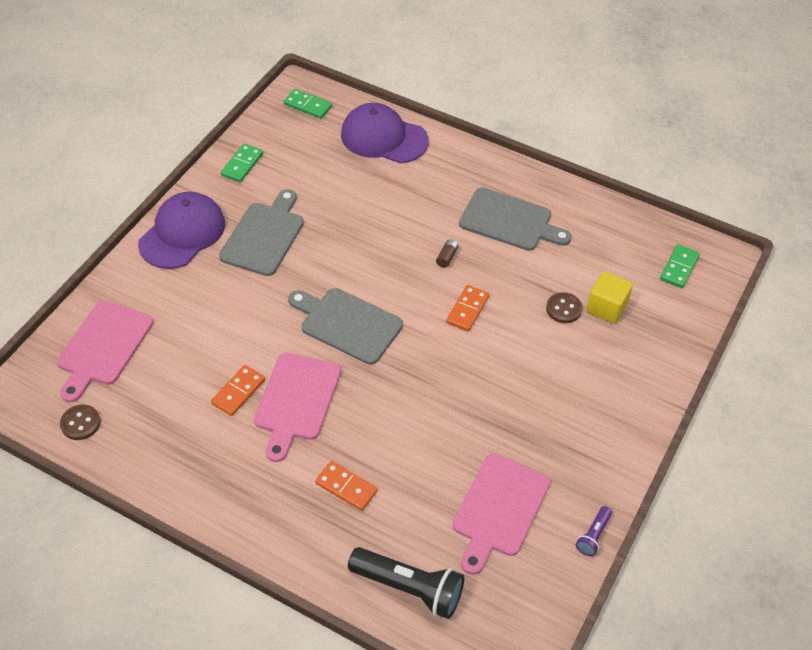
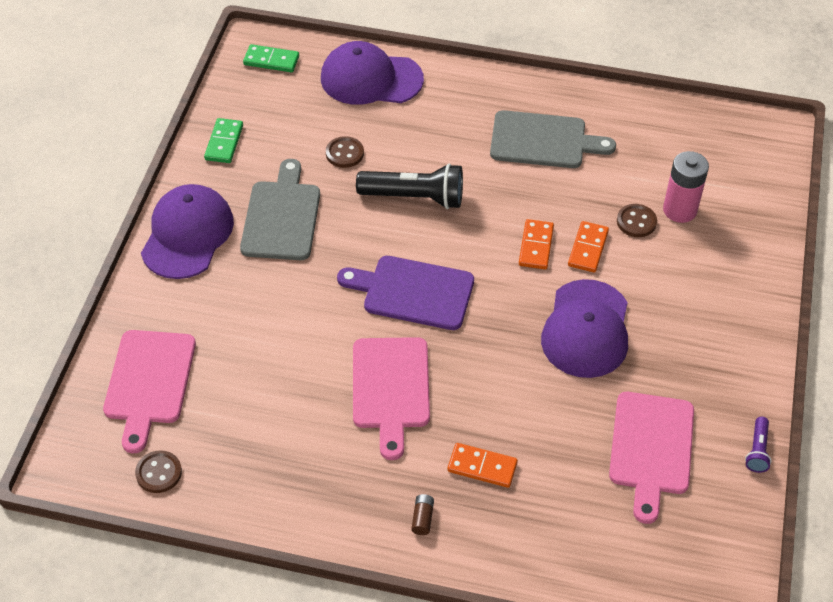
camera: 15 degrees left, 0 degrees up
(238, 392) = (323, 394): orange domino -> orange domino (588, 249)
(337, 195) = (344, 153): none -> brown button
(347, 324) = (413, 292): grey cutting board -> purple cutting board
(409, 588) = (591, 555): black flashlight -> black flashlight (415, 197)
(447, 257) = (492, 195): brown battery -> brown battery (422, 518)
(483, 391) = (586, 329): none -> purple cap
(606, 307) = (680, 210): yellow cube -> pink battery
(679, 268) = (737, 151): green domino -> none

